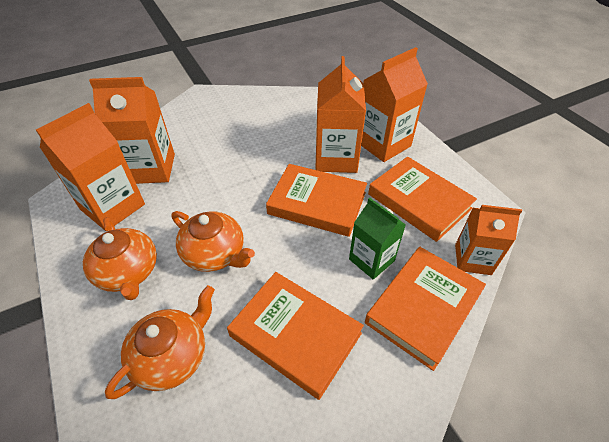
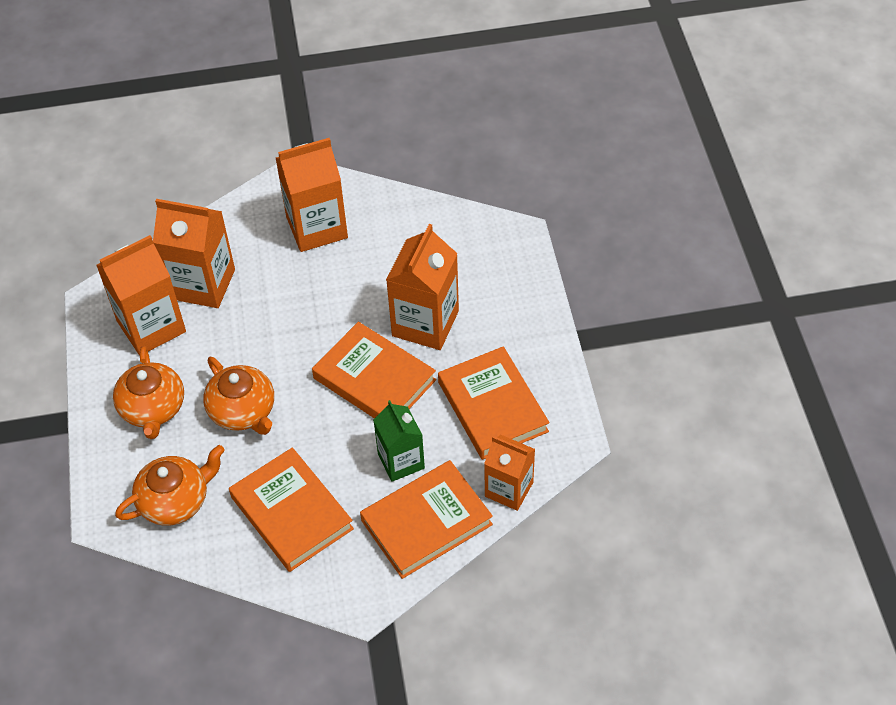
camera: 20 degrees right, 5 degrees up
(383, 144) = (495, 316): orange carton -> orange carton (317, 227)

